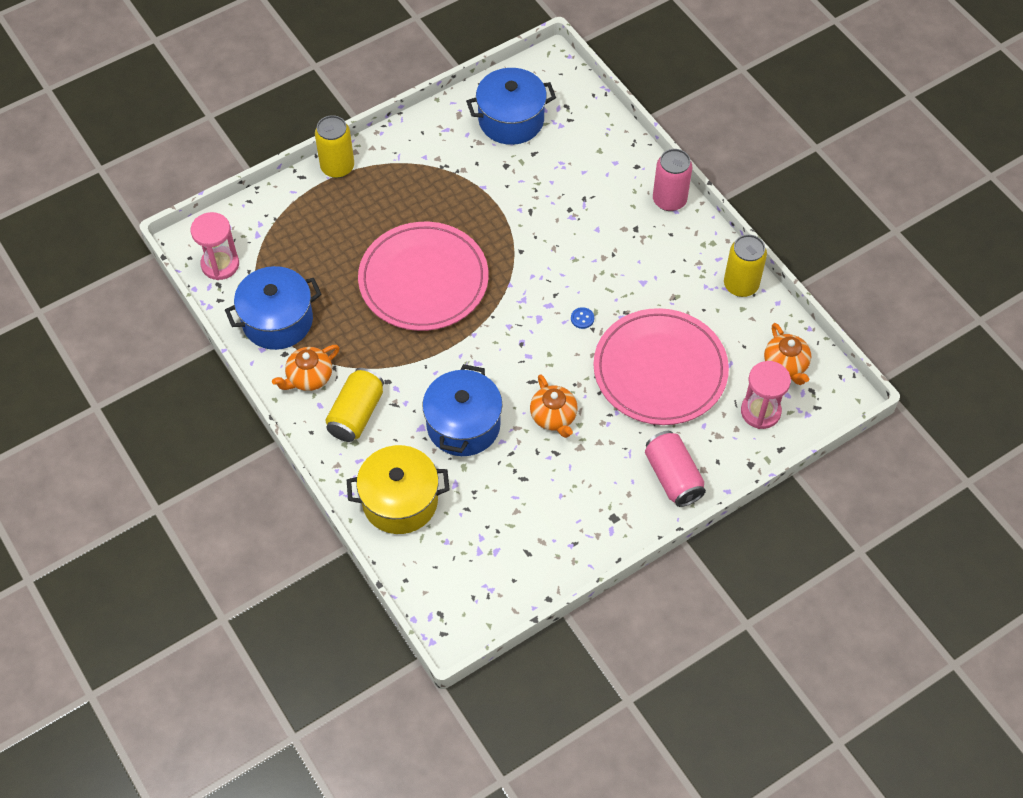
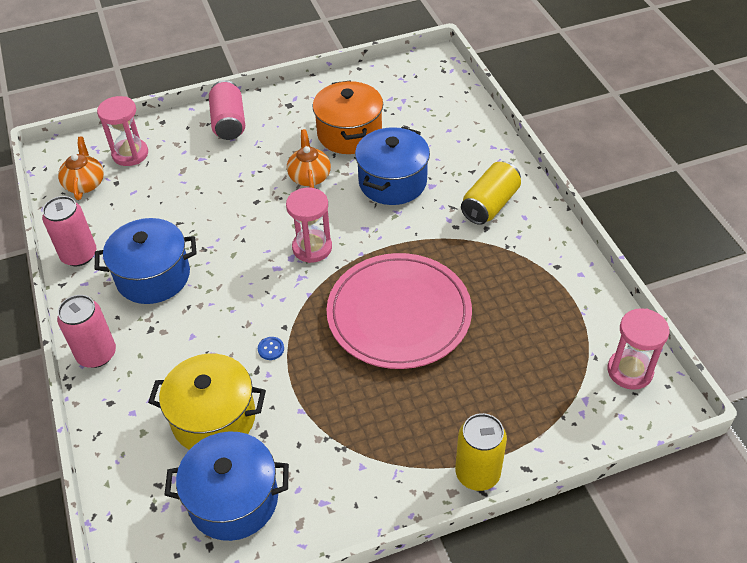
camera: 165 degrees left, 10 degrees down
(277, 321) = (563, 299): blue pot -> blue pot (153, 276)
(309, 377) = (533, 241): orange teapot -> none
(400, 501) = (461, 138): yellow pot -> yellow pot (214, 418)
(522, 332) = (312, 248): none -> pink hourglass
(529, 485) = (349, 133): none -> orange pot
(582, 318) = (249, 250): blue button -> blue button (271, 349)
(660, 370) = (198, 196): pink plate -> none
(741, 285) = (79, 255): yellow can -> pink can

